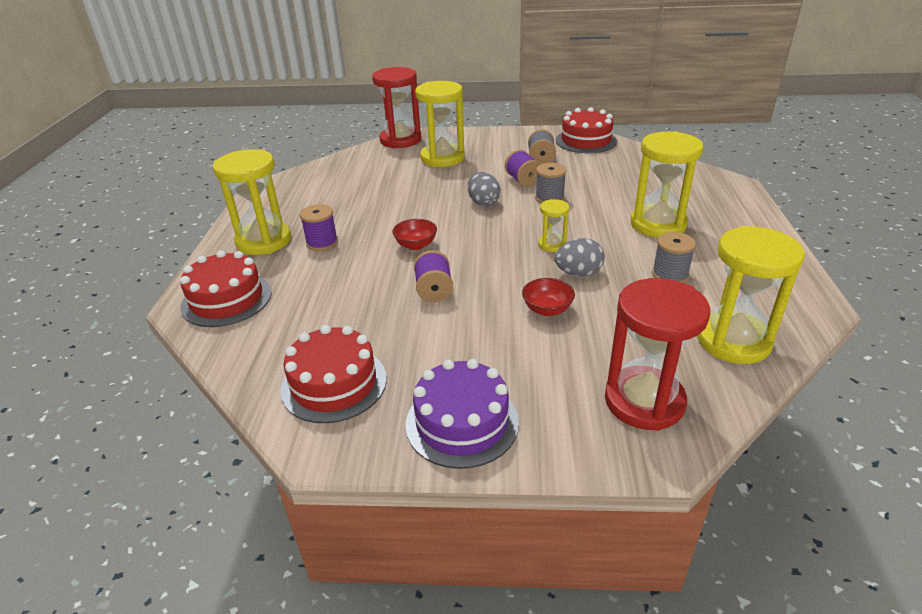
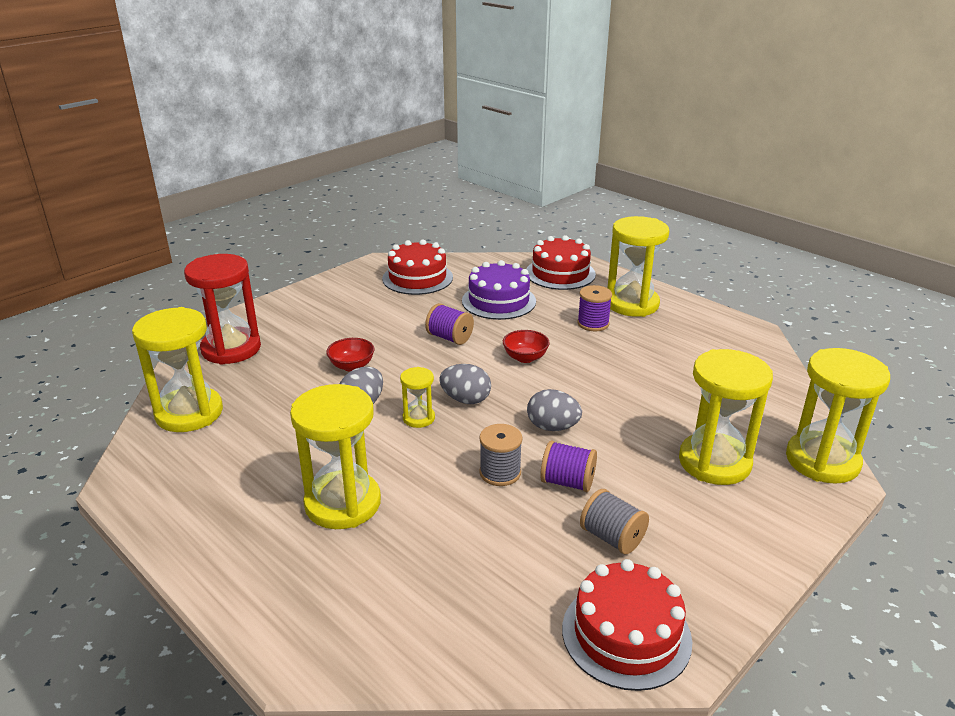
camera: 130 degrees right, 5 degrees down
(400, 140) = (822, 461): red hourglass -> yellow hourglass
(462, 422) = (326, 296): purple cake -> purple cake (499, 301)
(504, 240) = (465, 400): none -> grey egg
(670, 274) = (280, 445): grey spool -> none

